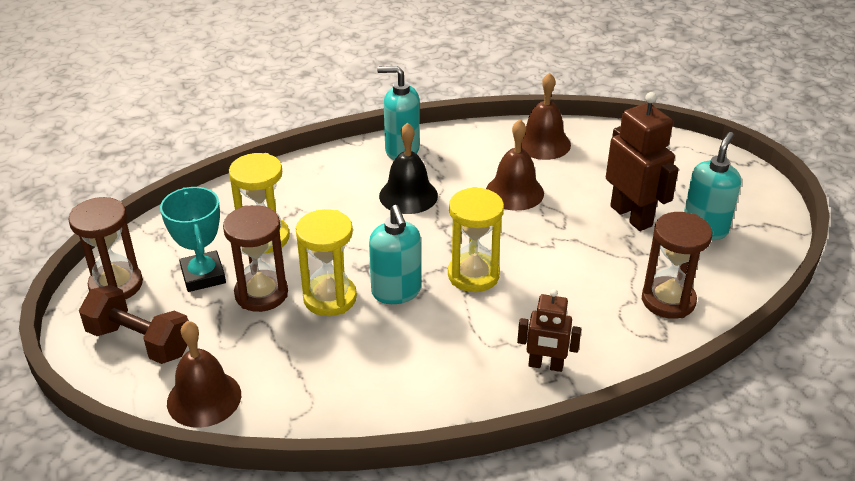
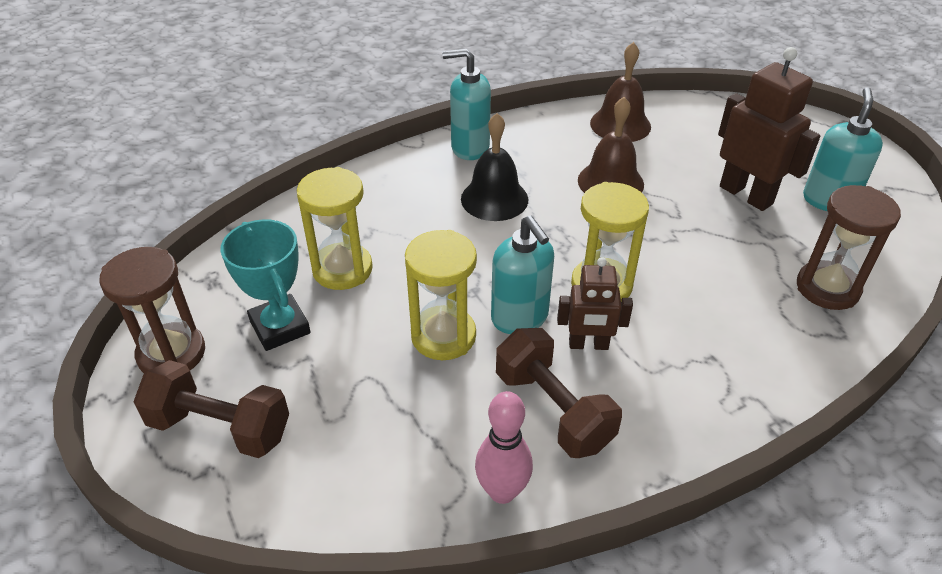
camera: 10 degrees left, 5 degrees up
(204, 398) = (323, 496): brown bell -> none
(261, 294) = (358, 341): brown hourglass -> none
(338, 413) = (502, 491): none -> pink bowling pin
(398, 363) = (553, 410): none -> brown dumbbell
(545, 365) = (726, 388): brown robot -> brown robot (588, 345)

